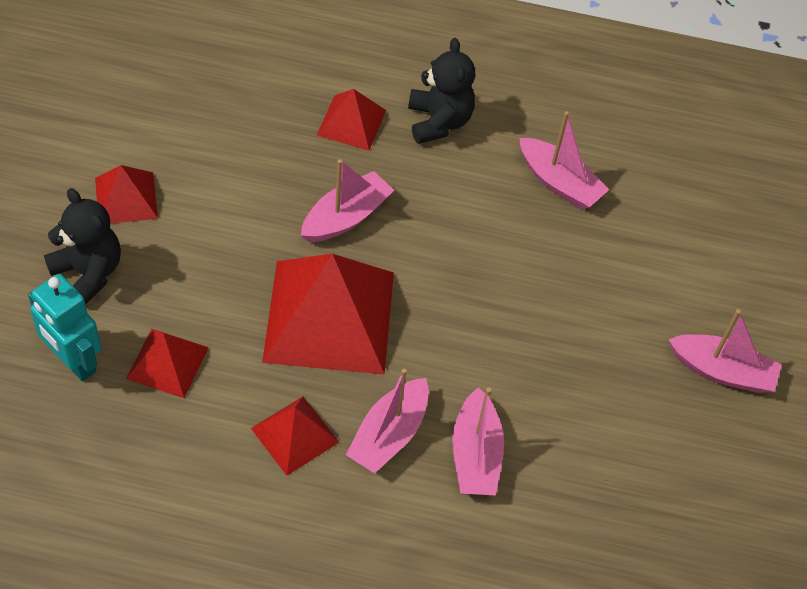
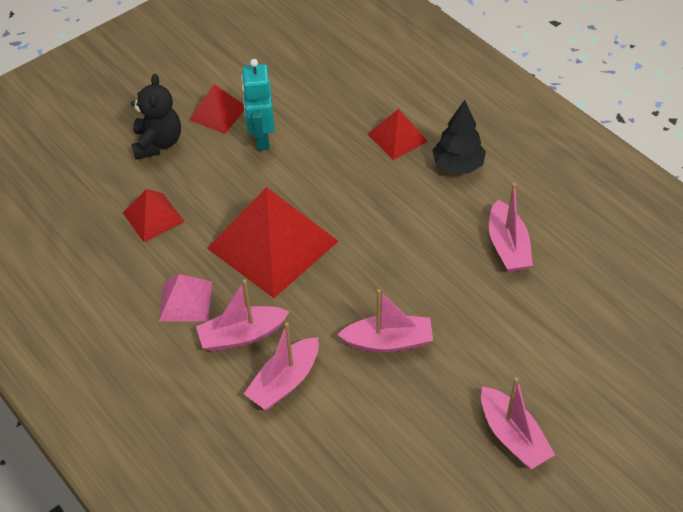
camera: 45 degrees right, 5 degrees down
(74, 361) = (104, 187): turquoise robot -> turquoise robot (261, 138)
(294, 435) = (185, 301): red pyramid -> pink pyramid
(346, 217) = (339, 192): pink boat -> pink boat (388, 341)
(439, 121) = (457, 165): black teddy bear -> black tree

